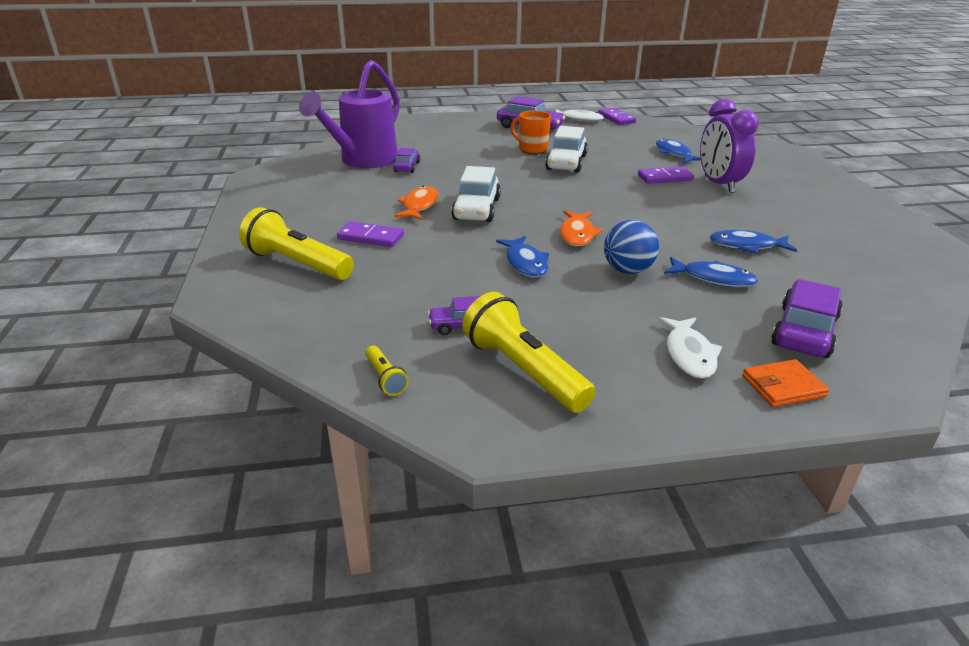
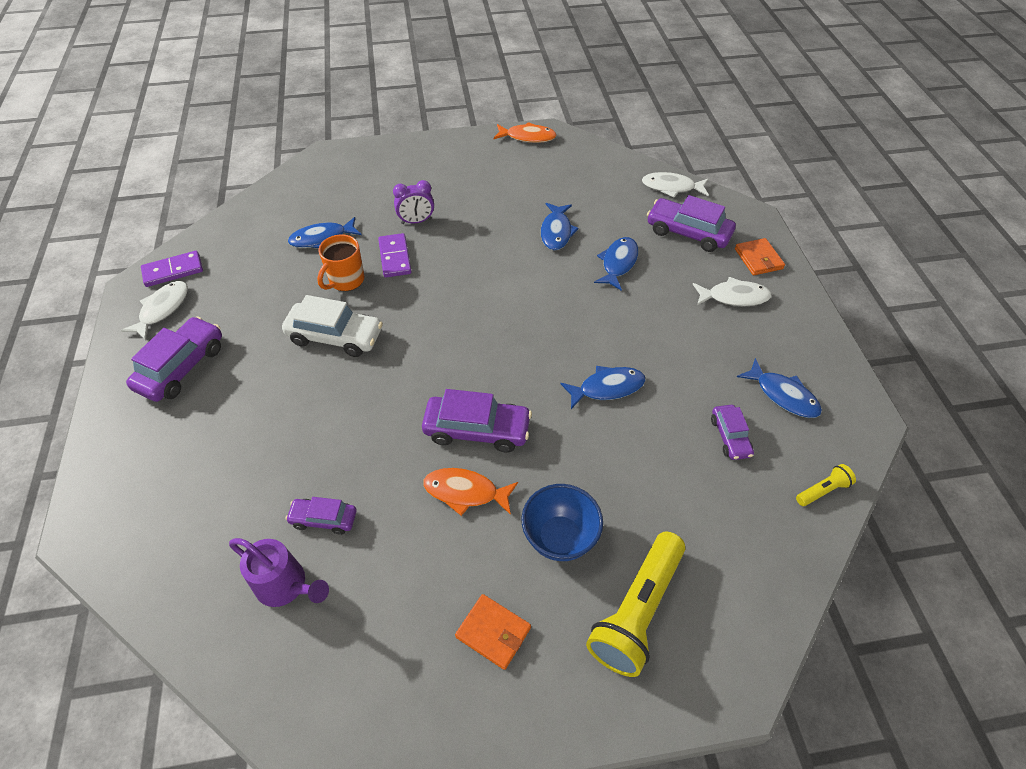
camera: 90 degrees left, 20 degrees up
(306, 214) = (493, 632): none -> orange wallet
(363, 161) = (286, 586): purple watering can -> purple watering can, size x0.56
(370, 237) = (559, 538): purple domino -> blue bowl
(476, 209) = (477, 430): white car -> purple car
(524, 370) = (783, 395): yellow flashlight -> blue fish
(532, 149) = (277, 368): orange mug -> orange mug (346, 280)
(577, 234) = (540, 343): orange fish -> orange fish (528, 137)
(627, 270) = (611, 314): blue ball -> none
(719, 184) = (416, 221): purple clock -> purple clock, size x0.57
(900, 327) = (671, 187): none -> white fish

